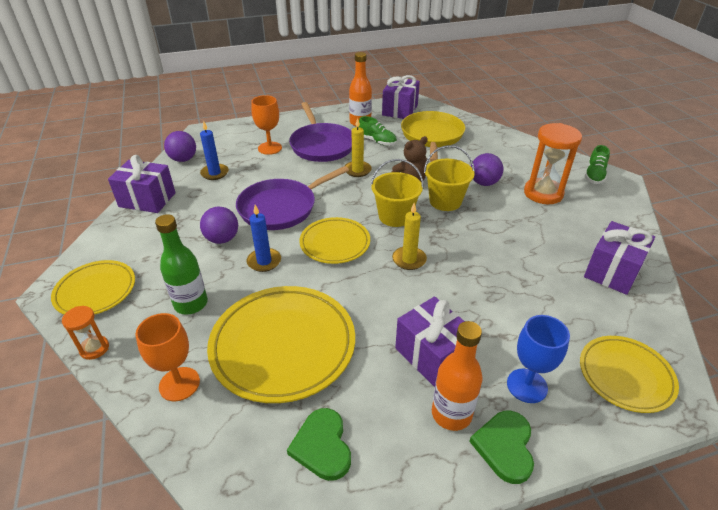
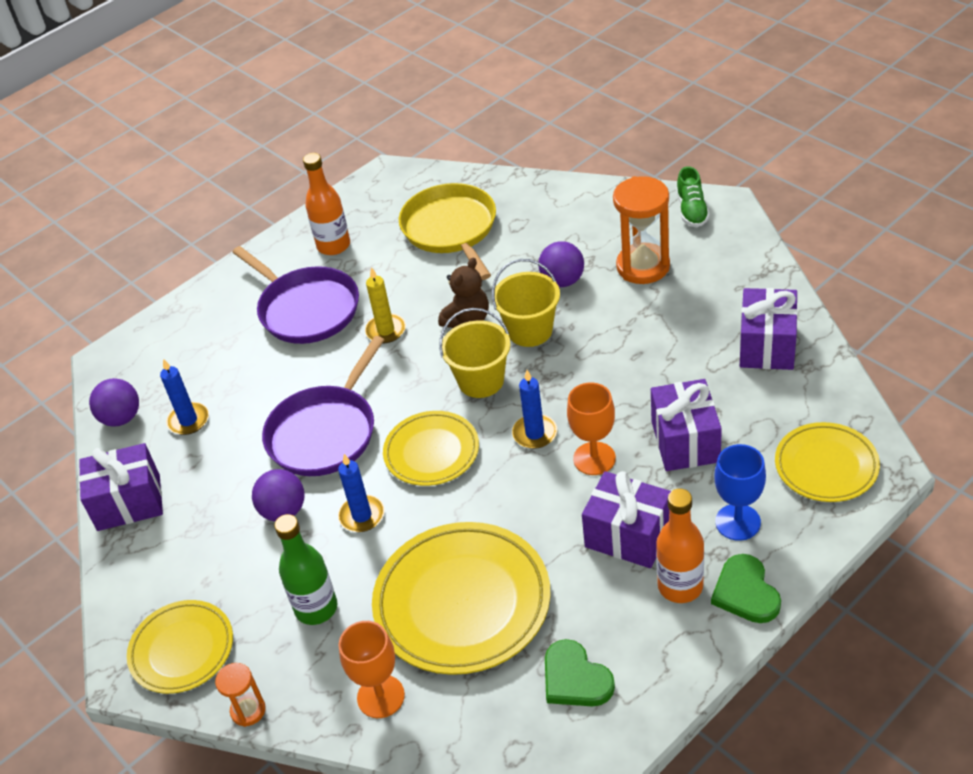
camera: 20 degrees left, 5 degrees up
(270, 148) = (234, 345): orange goblet -> orange goblet (594, 458)
(377, 141) = (380, 269): green shoe -> none
(400, 110) = (376, 198): purple gift -> purple gift (685, 442)
(409, 260) = (535, 433): yellow candle -> blue candle

